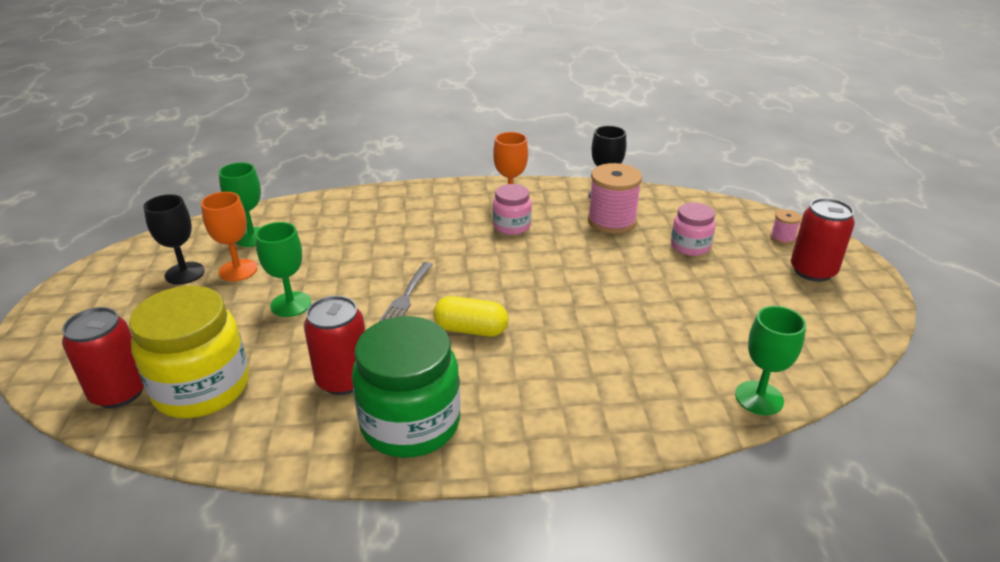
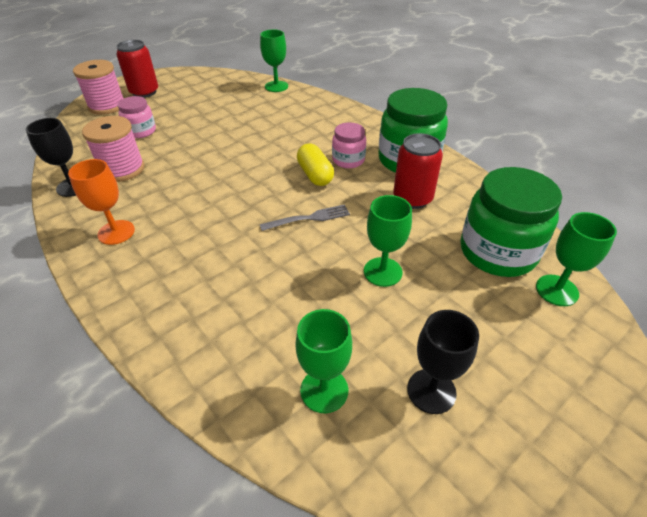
camera: 125 degrees left, 10 degrees up
(119, 392) = (557, 290): red can -> green goblet
(202, 388) = (497, 252): yellow jar -> green jar
(238, 270) = (383, 348): orange goblet -> none
(511, 226) = (163, 213): pink jar -> pink jar (348, 160)
(782, 238) = (107, 106): pink spool -> pink spool, size x2.09

